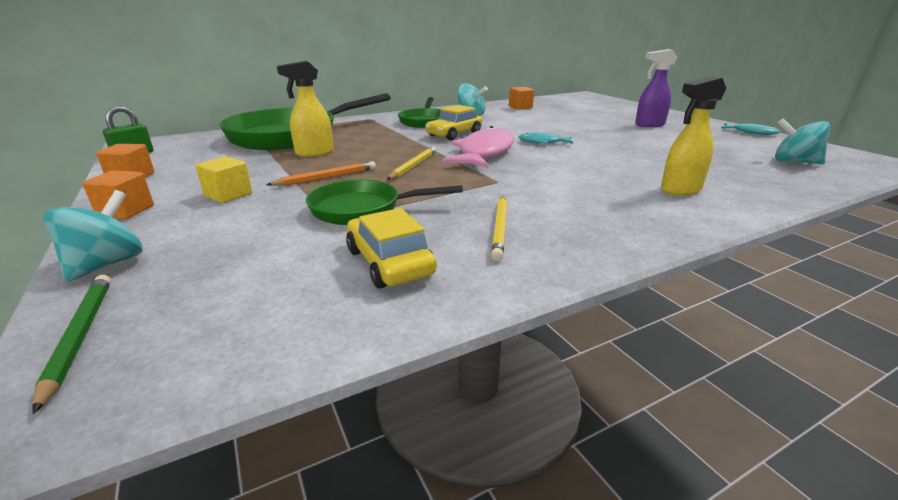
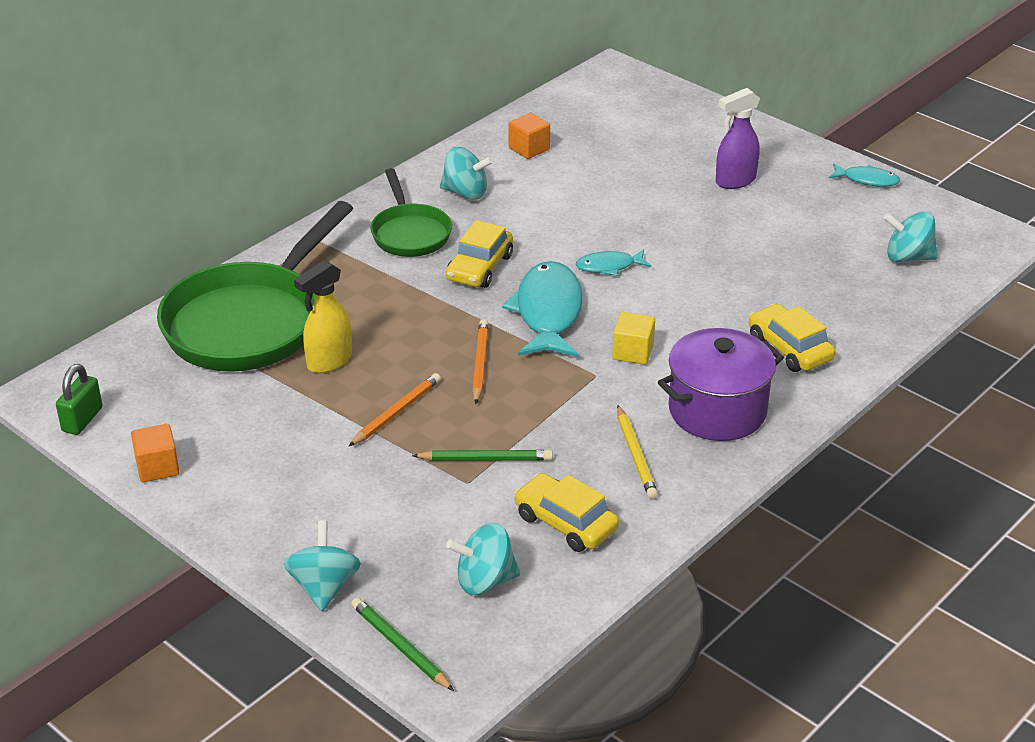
camera: 20 degrees left, 10 degrees up
(126, 211) = (239, 522): orange cube -> none
(228, 195) = (318, 470): yellow cube -> yellow cube (633, 352)
(254, 293) = (485, 580): none -> turquoise spinning top
(362, 209) = (485, 459): green pan -> green pencil
(413, 166) = (480, 363): yellow pencil -> orange pencil
(484, 153) = (548, 312): pink fish -> turquoise fish
(597, 213) = (717, 411): none -> purple pot
(680, 190) = (789, 348): yellow spray bottle -> yellow car

